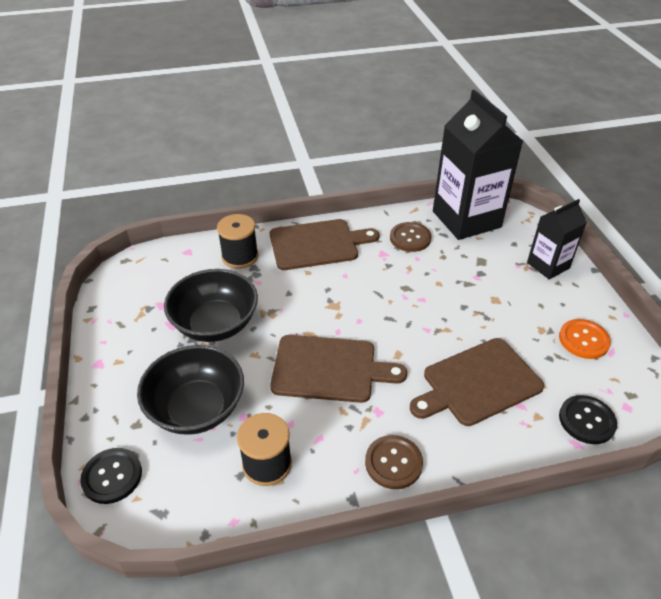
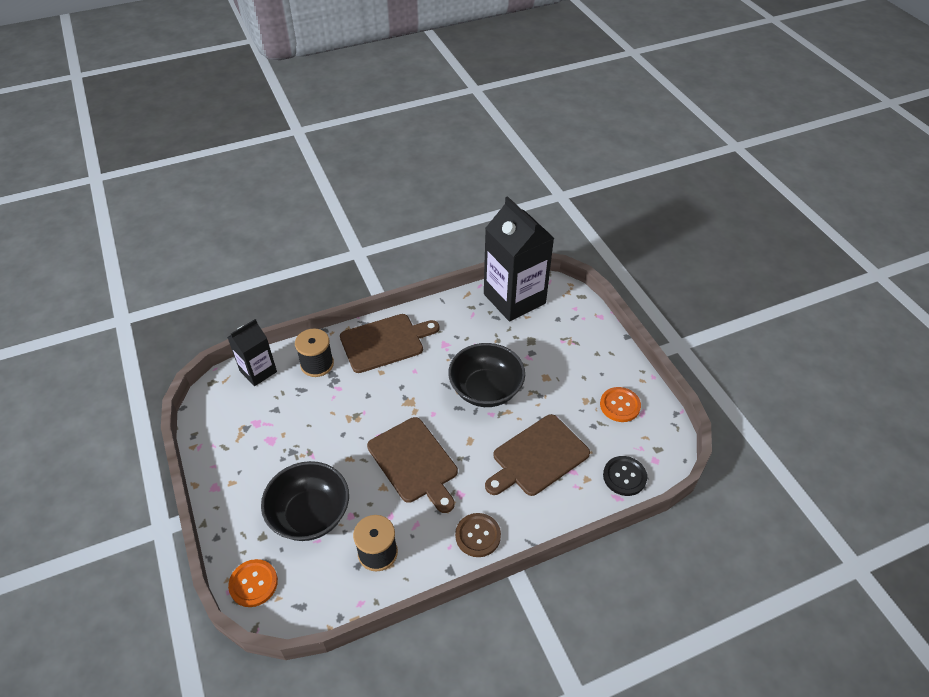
camera: 10 degrees left, 5 degrees up
(112, 476) = (253, 583): black button -> orange button
(215, 324) = (309, 435): black bowl -> black bowl (486, 389)
(329, 369) = (414, 462): brown cutting board -> brown cutting board turned 60 degrees clockwise
(410, 238) = (467, 325): brown button -> none
(548, 265) = (587, 337): black carton -> black carton (258, 371)

